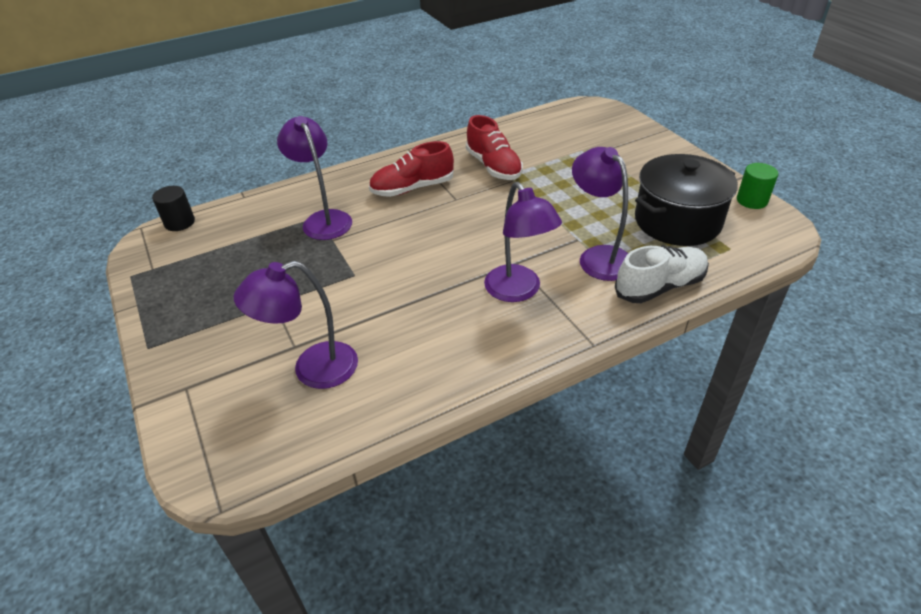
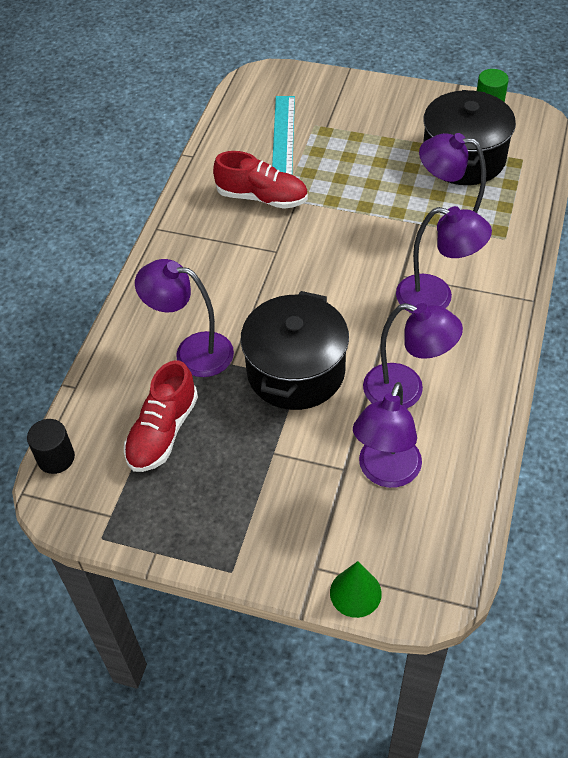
camera: 45 degrees left, 10 degrees up
(178, 424) = (355, 593): none -> green cone
(360, 269) = (296, 371): none -> black pot
(405, 331) = (406, 391): none -> purple lamp
(412, 188) = (224, 266): red shoe -> red shoe (163, 432)
(560, 142) = (283, 136): none -> turquoise ruler
(660, 286) = (518, 224): white shoe -> none

